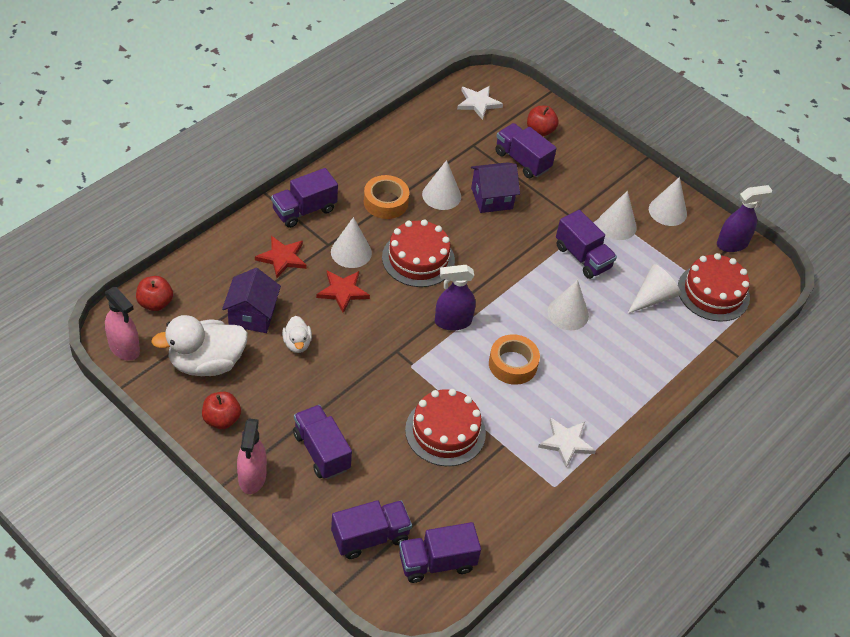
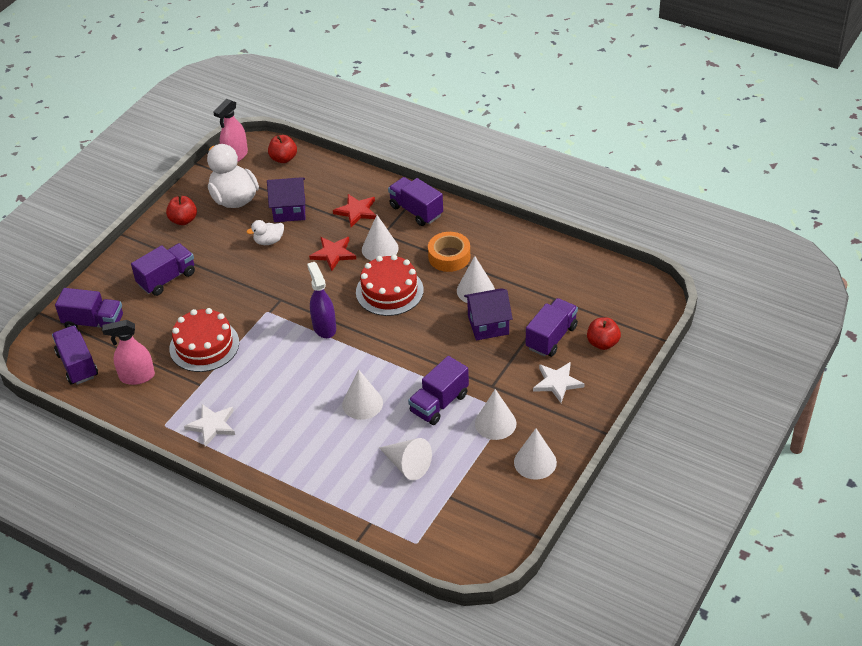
camera: 85 degrees right, 5 degrees down
(252, 477) = (135, 248): pink spray bottle -> pink spray bottle (137, 377)
(370, 537) = (94, 323): purple truck -> purple truck turned 45 degrees counterclockwise
(478, 103) = (617, 291): white star -> white star (557, 383)
(492, 198) = (488, 325): purple house -> purple house turned 75 degrees counterclockwise
(513, 364) = (289, 375): orange tape -> none
(713, 292) = (433, 514): red cake -> none
(732, 244) = (511, 524): purple spray bottle -> none

